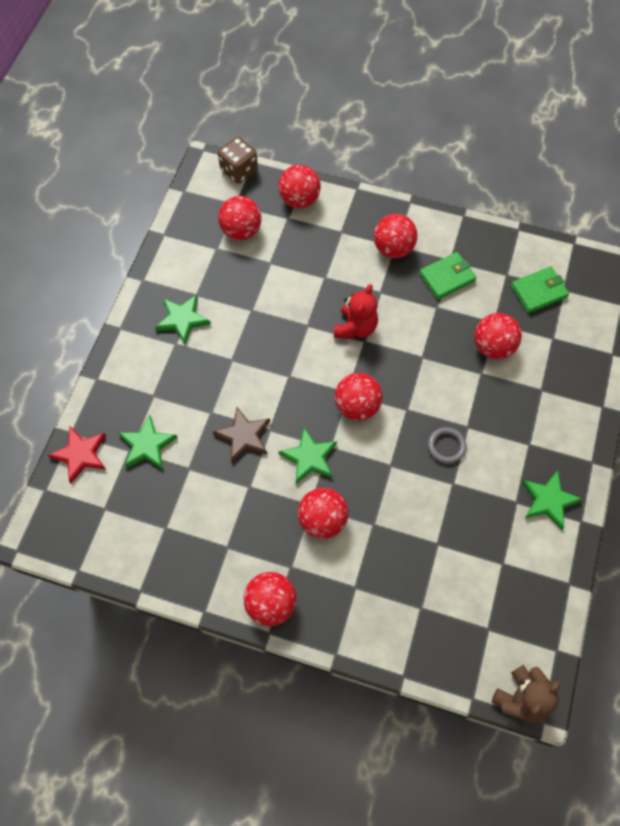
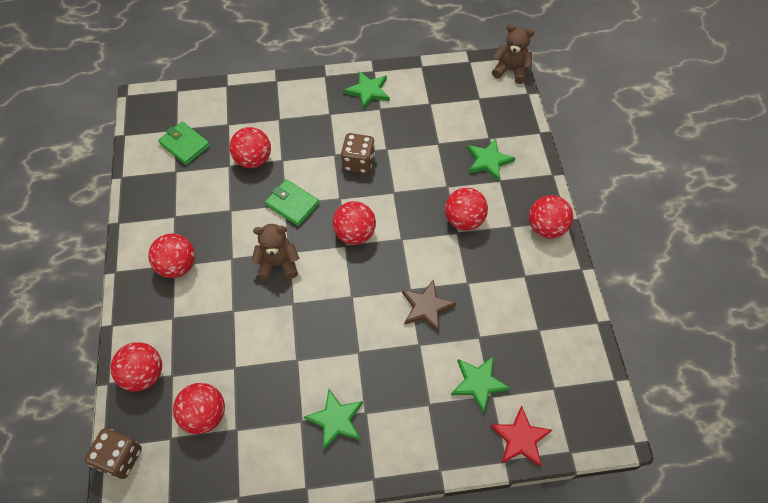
camera: 115 degrees left, 5 degrees down
(309, 457) = (418, 250): green star -> green star (488, 161)
(355, 328) = (278, 264): red teddy bear -> brown teddy bear
(446, 446) = (358, 162): grey ring -> brown dice
(447, 277) = (195, 213): green wallet -> green wallet (292, 204)

